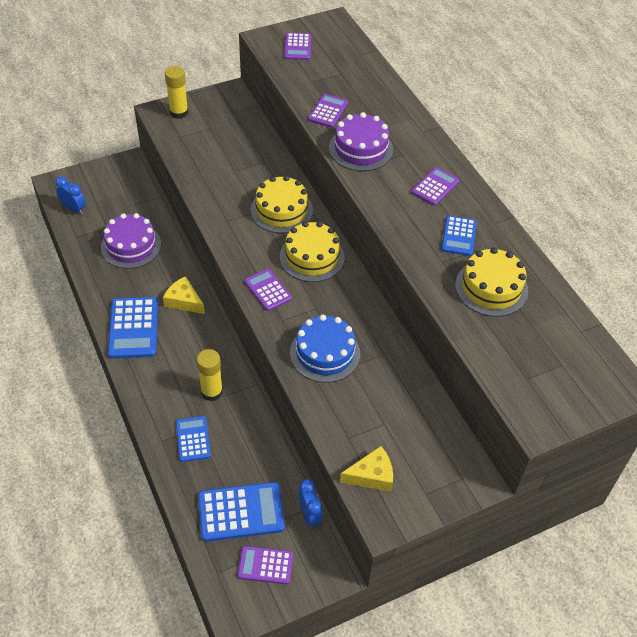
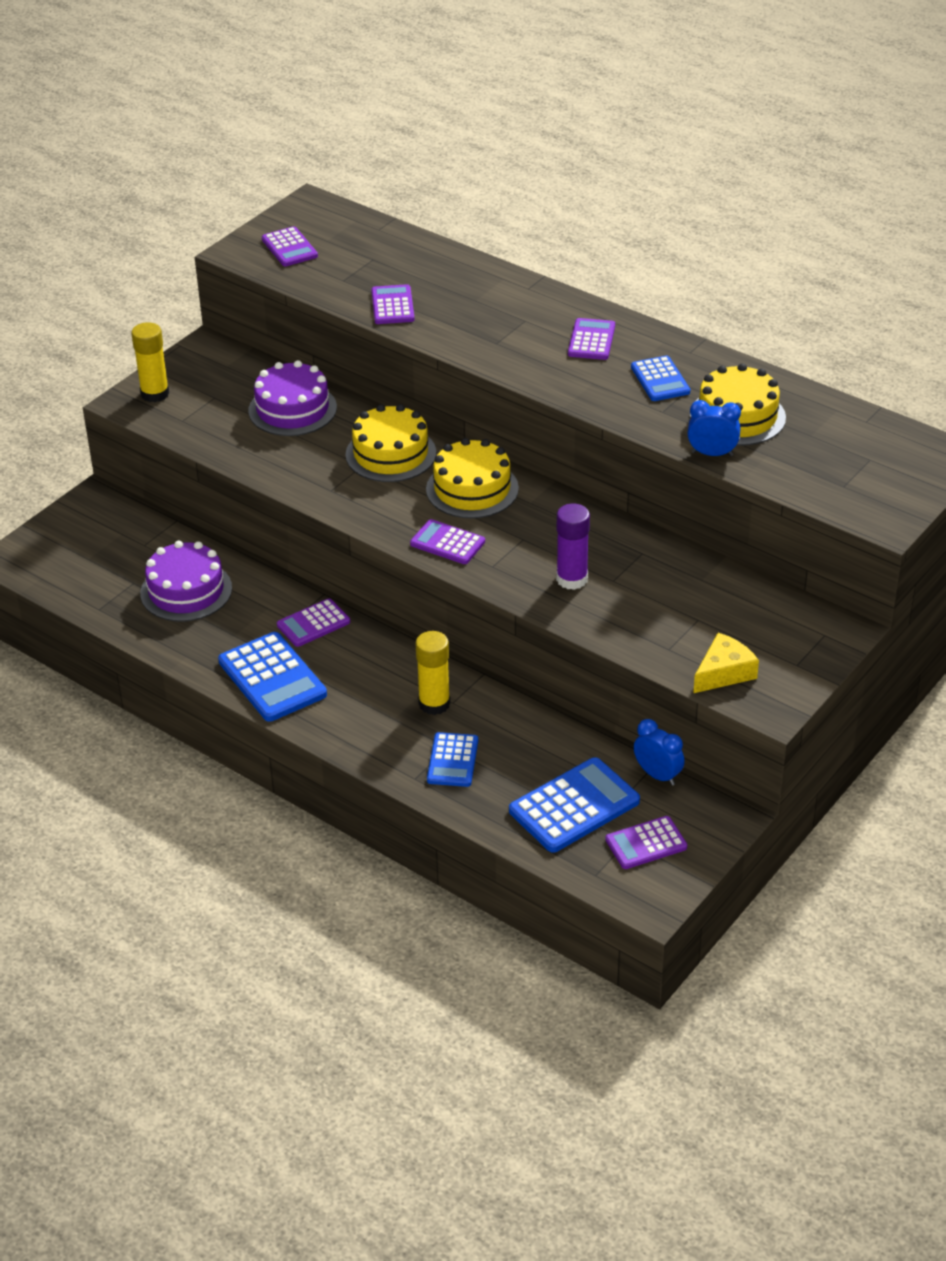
camera: 25 degrees left, 10 degrees down
(74, 209) = (65, 579): blue clock -> blue clock (712, 454)
(184, 301) = (313, 623): yellow cheese -> purple calculator
(193, 439) = (453, 760): blue calculator -> blue calculator turned 135 degrees counterclockwise
(325, 353) = (572, 579): blue cake -> purple glue stick
(360, 149) = (468, 331): purple cake -> purple cake (292, 409)

